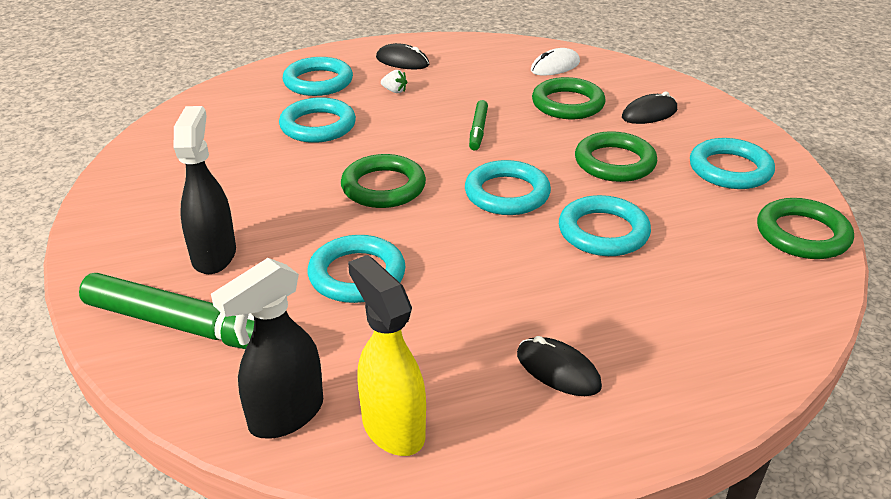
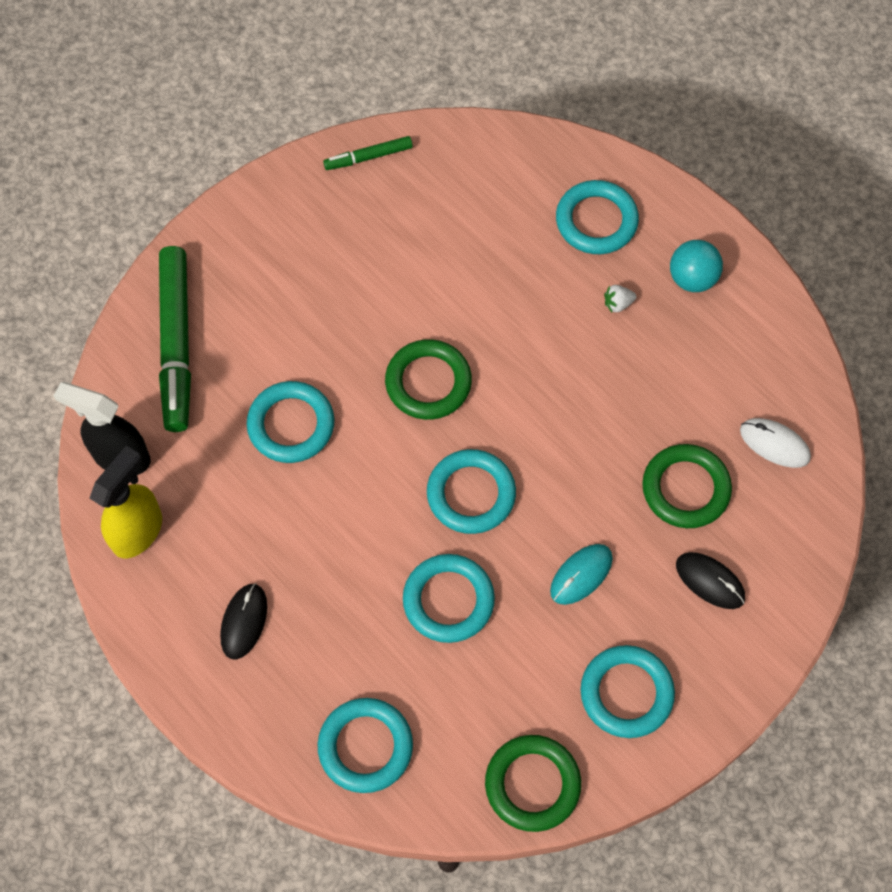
camera: 65 degrees right, 30 degrees up
(214, 255) = (266, 305): black spray bottle -> none
(318, 126) = (506, 270): turquoise ring -> turquoise ring (365, 746)
(394, 91) = (618, 304): white strawberry -> white strawberry turned 75 degrees clockwise
(402, 61) = (692, 278): black mouse -> turquoise ball
(478, 130) = (577, 421): green marker -> green marker (368, 157)
(614, 162) = (581, 575): green ring -> turquoise mouse

